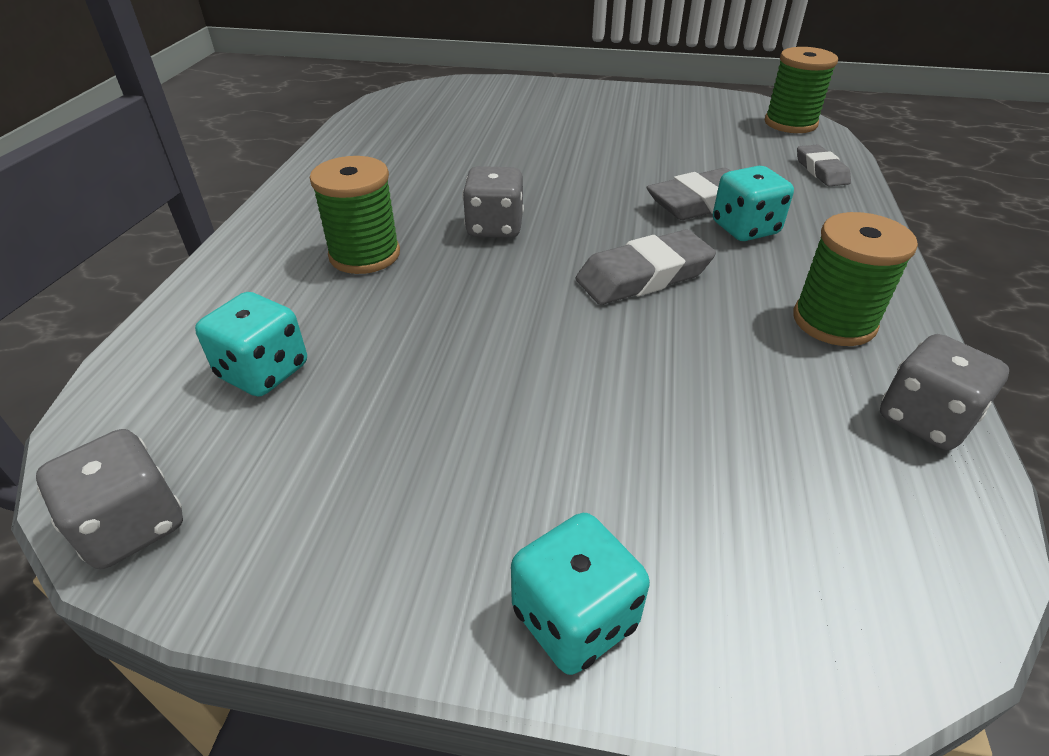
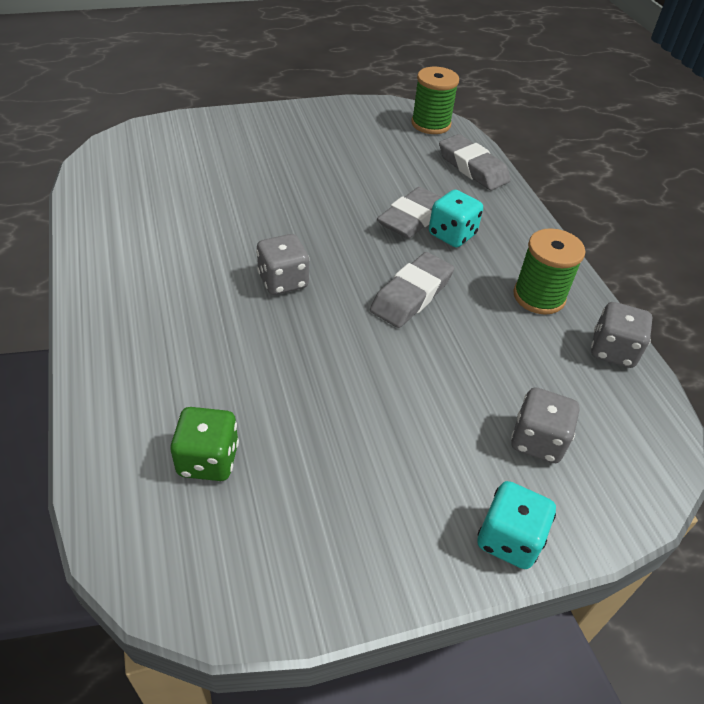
camera: 30 degrees left, 5 degrees up
(132, 525) = (216, 601): grey dice -> grey dice (537, 440)
(264, 372) = (208, 460): turquoise dice -> green dice
(365, 255) = (203, 336): green spool -> none
(821, 171) = (472, 168): grey eraser -> grey eraser, size x1.59

